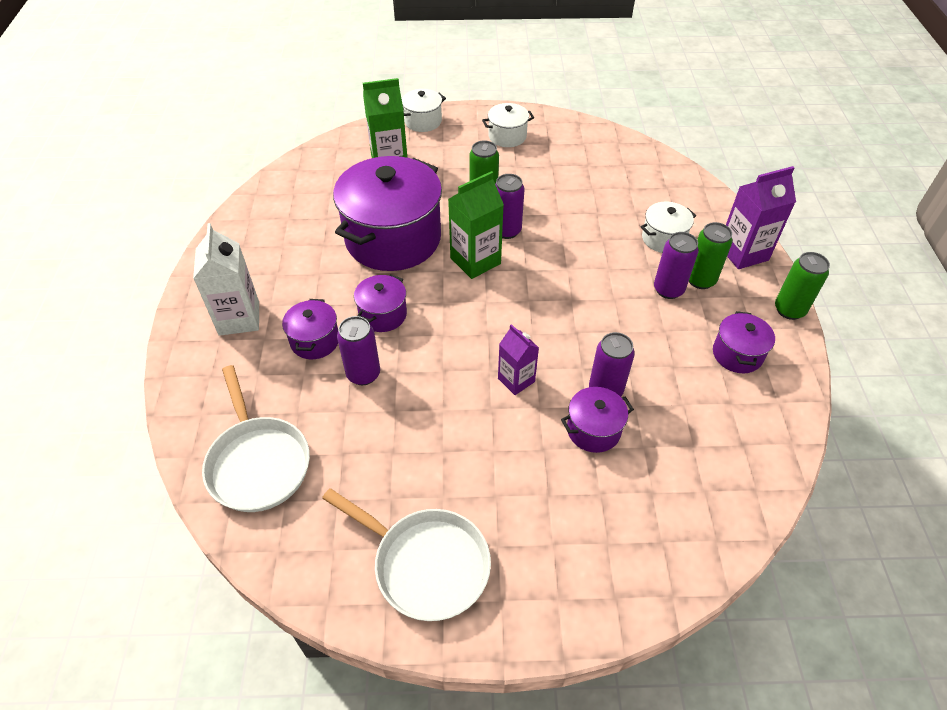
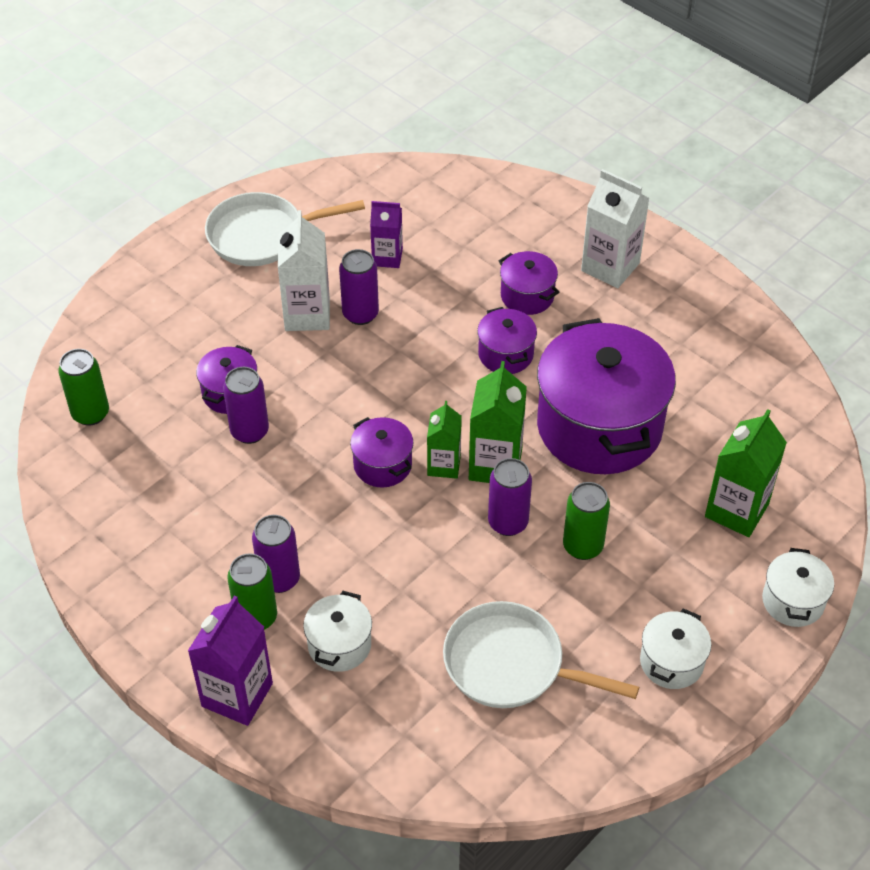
camera: 135 degrees right, 0 degrees up
(258, 462) = (444, 204): white pan -> white pan (511, 665)
(363, 374) = (455, 302): purple can -> purple can (360, 314)
(472, 450) = (307, 314): none -> white carton
(504, 281) = (444, 465): none -> green carton
(516, 380) = (331, 385): purple carton -> purple carton (387, 257)
(737, 354) = (158, 554): purple pot -> purple pot (382, 465)
(789, 310) = (138, 650): green can -> green can (90, 413)

